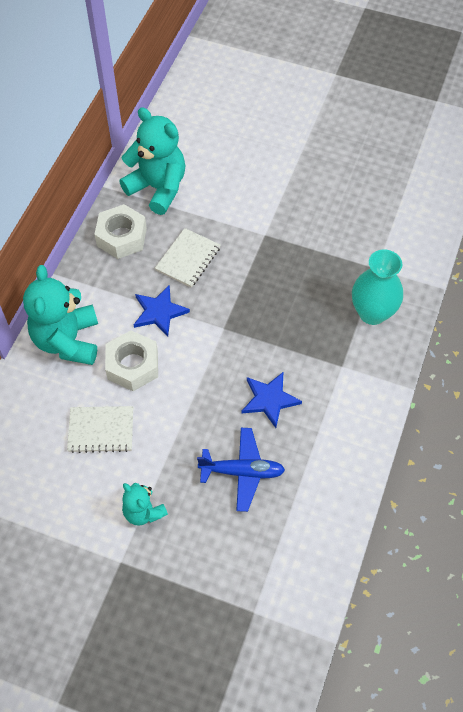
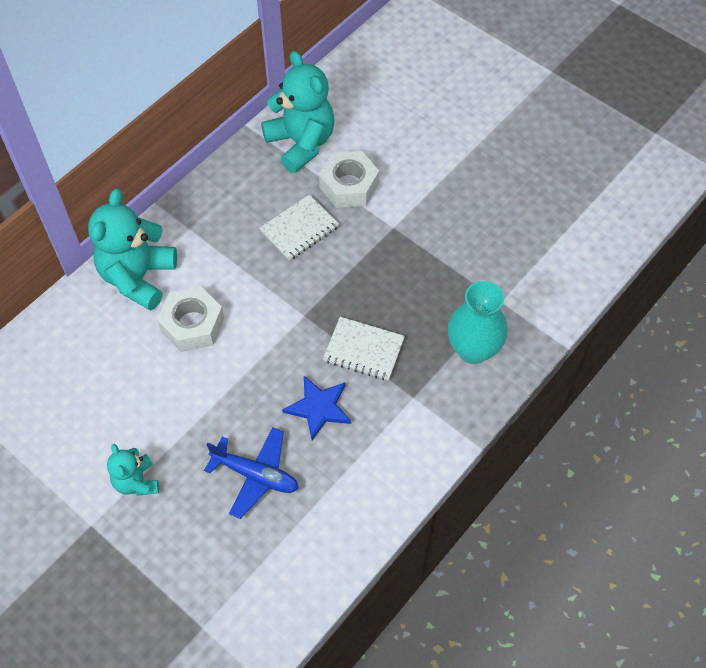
camera: 20 degrees right, 0 degrees up
(101, 430) = (131, 382): white notebook -> white notebook (363, 350)
(121, 237) = (240, 185): white nut -> white nut (349, 186)
(159, 312) = (244, 277): blue star -> none

